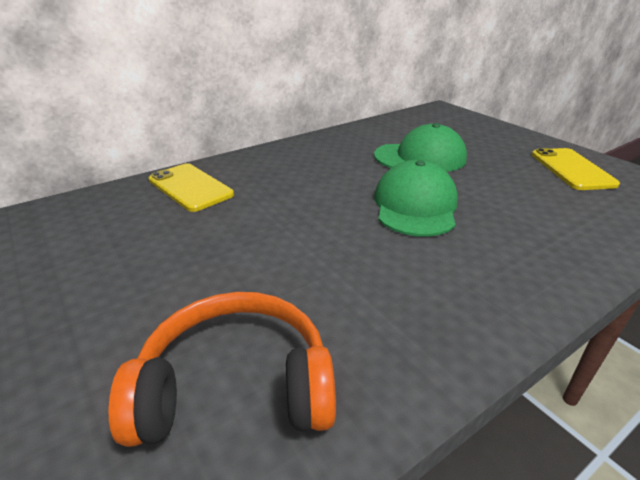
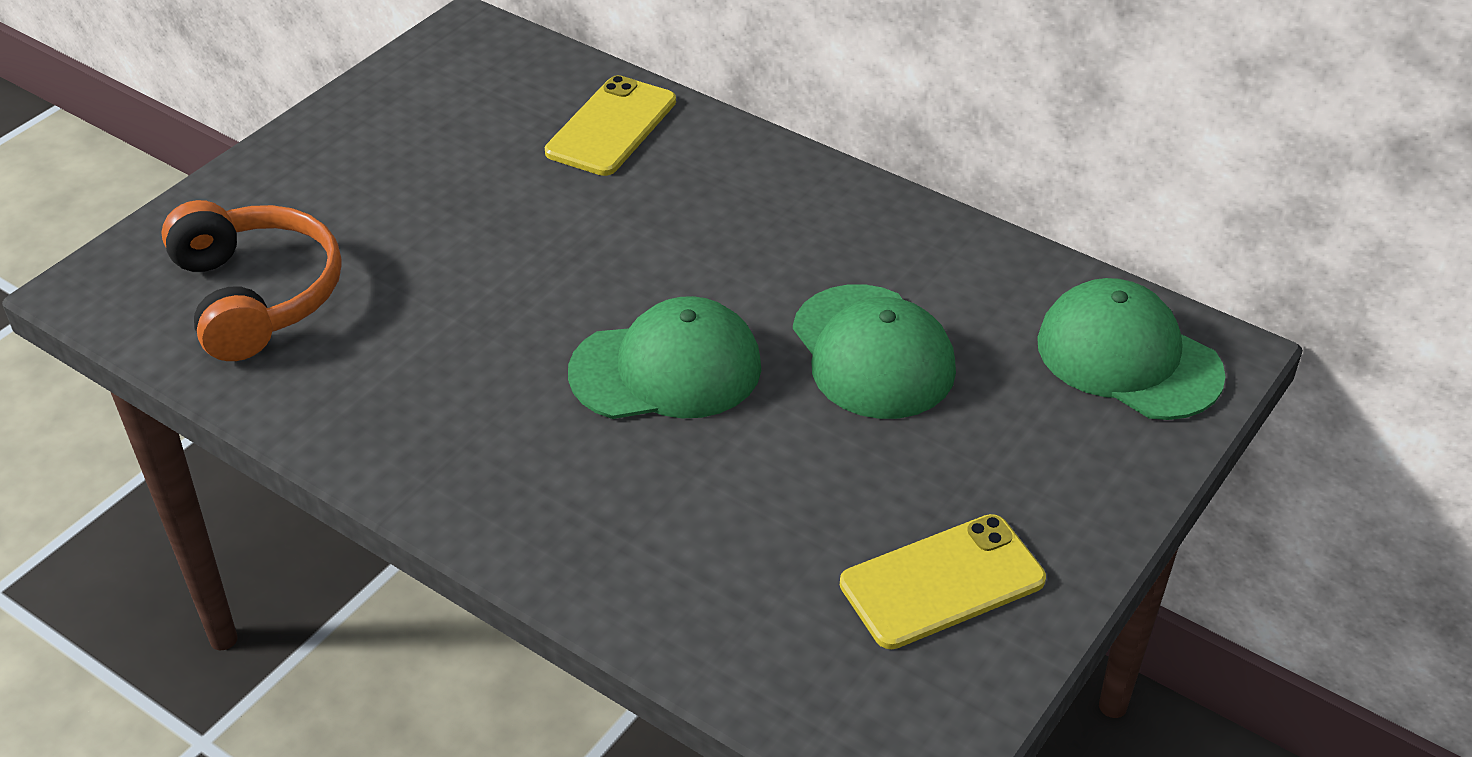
camera: 70 degrees right, 10 degrees up
(439, 119) = (1128, 358): none -> green cap

